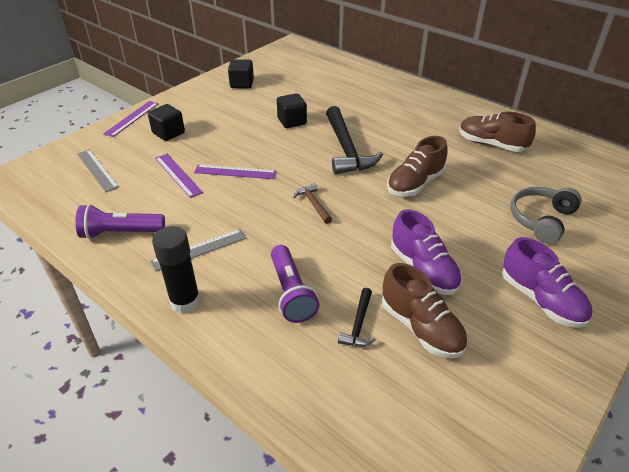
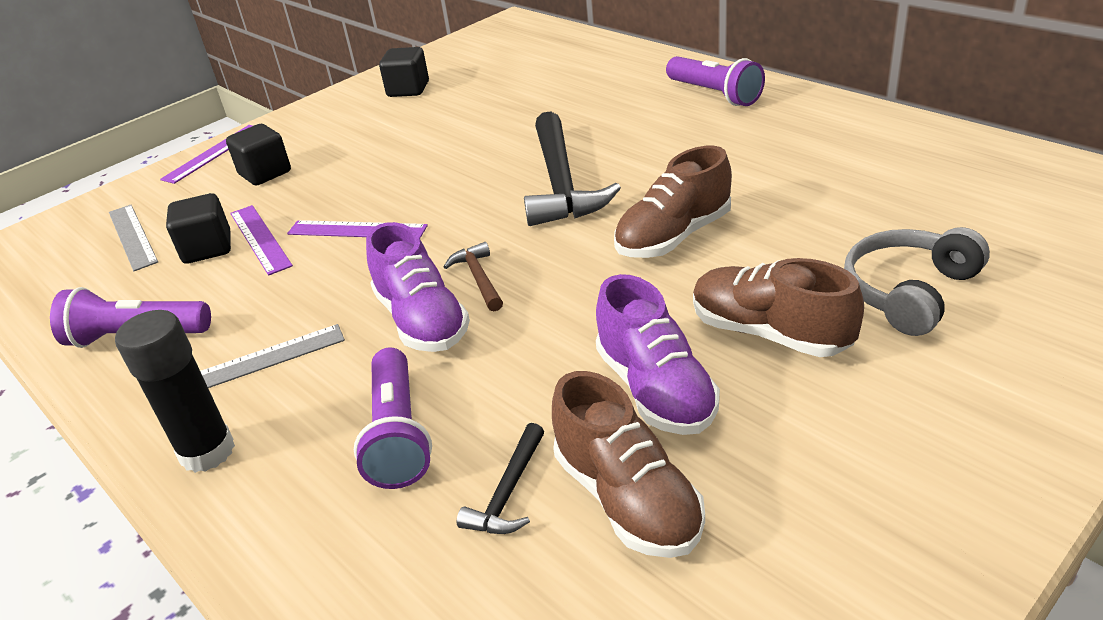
camera: 10 degrees right, 5 degrees down
(292, 121) = (477, 143): black cube -> black cube (207, 248)
(420, 99) = (715, 94): none -> purple flashlight
(491, 144) = (833, 162): brown shoe -> brown shoe (769, 333)
(541, 300) = (882, 444): purple shoe -> purple shoe (422, 320)

